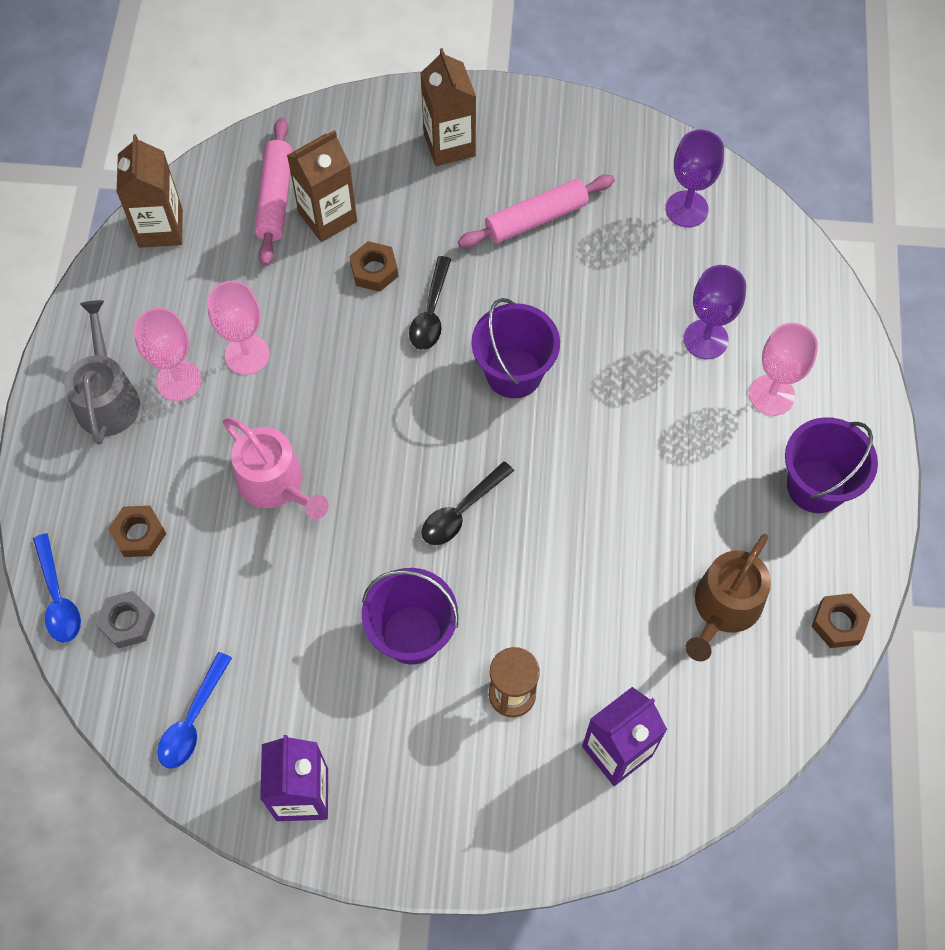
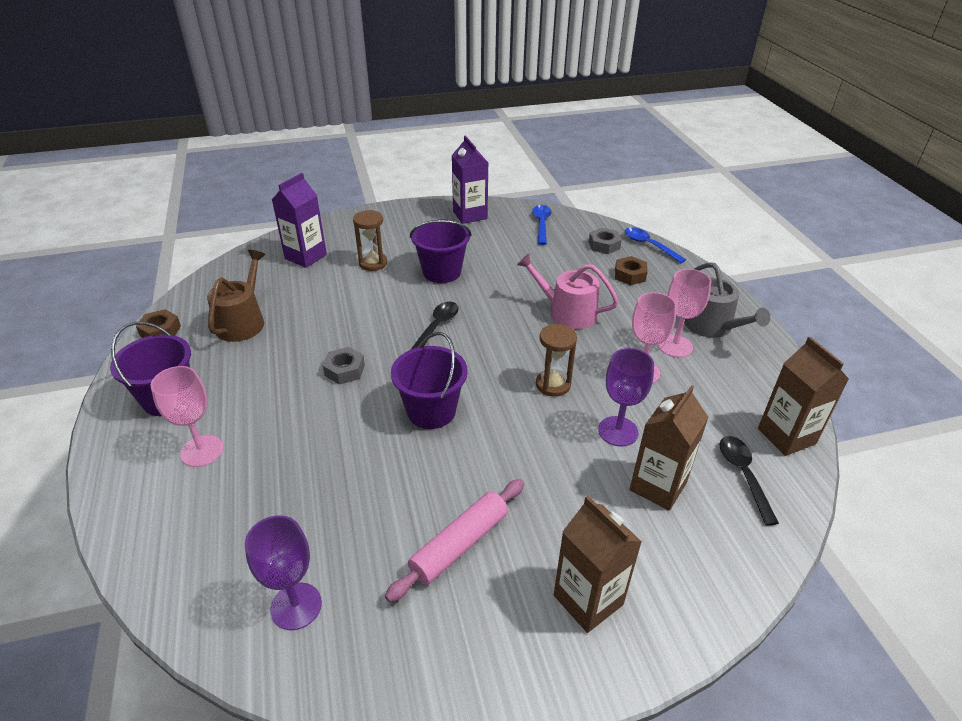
camera: 160 degrees right, 25 degrees down
(275, 198) = (716, 489): pink rolling pin -> none
(361, 368) = (553, 384): none -> brown hourglass
(374, 270) = (586, 453): brown nut -> none
(431, 312) = (520, 435): black spoon -> black spoon (743, 475)
(599, 468) = (344, 370): none -> grey nut
(705, 339) = (265, 479): purple goblet -> purple goblet (618, 431)

